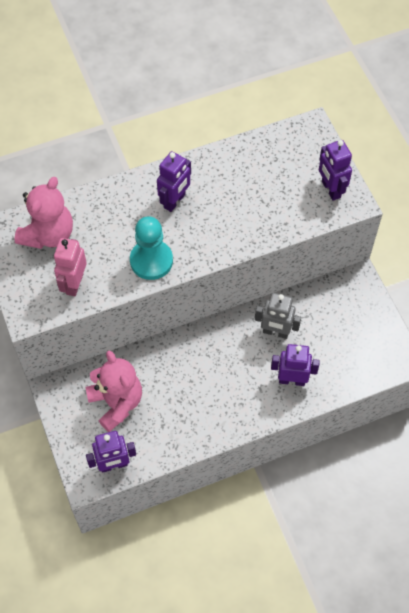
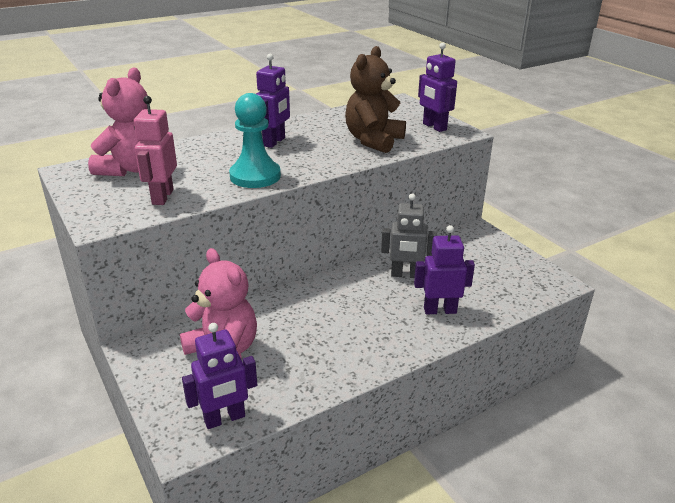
camera: 10 degrees left, 30 degrees down
(265, 210) = (373, 141): none -> brown teddy bear

